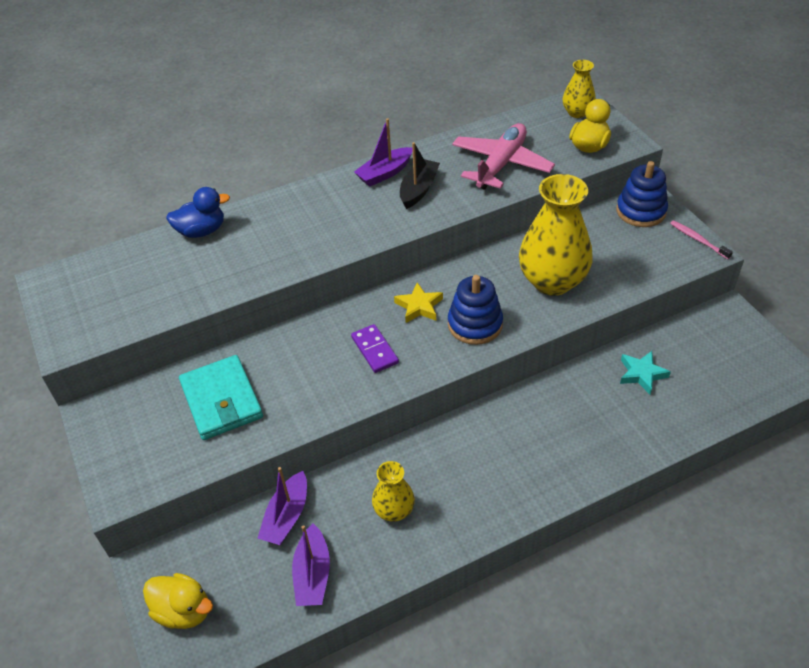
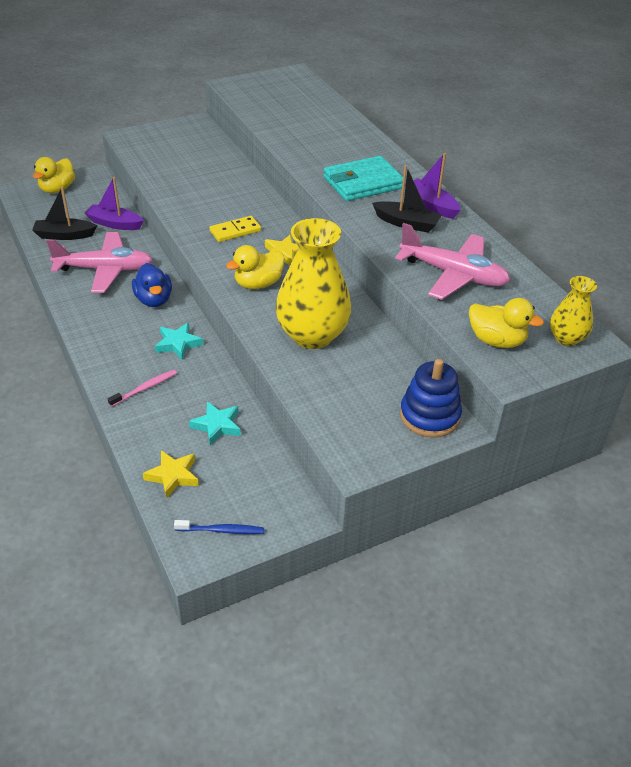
camera: 85 degrees right, 5 degrees down
(202, 231) = (347, 123): blue duck -> blue duck (154, 300)
(221, 400) = (197, 167): turquoise wallet -> turquoise wallet (363, 183)
(312, 574) = (64, 235): purple boat -> black boat
(374, 350) = (235, 231): purple domino -> yellow domino
(394, 510) = (104, 270): yellow vase -> pink plane
(475, 324) = (258, 284): blue stacking toy -> yellow duck
(528, 417) = (178, 344): none -> turquoise star
(698, 240) = (378, 458): pink toothbrush -> pink toothbrush (144, 388)
(714, 400) = (173, 476): none -> yellow star
(763, 361) = (221, 530): none -> blue toothbrush

